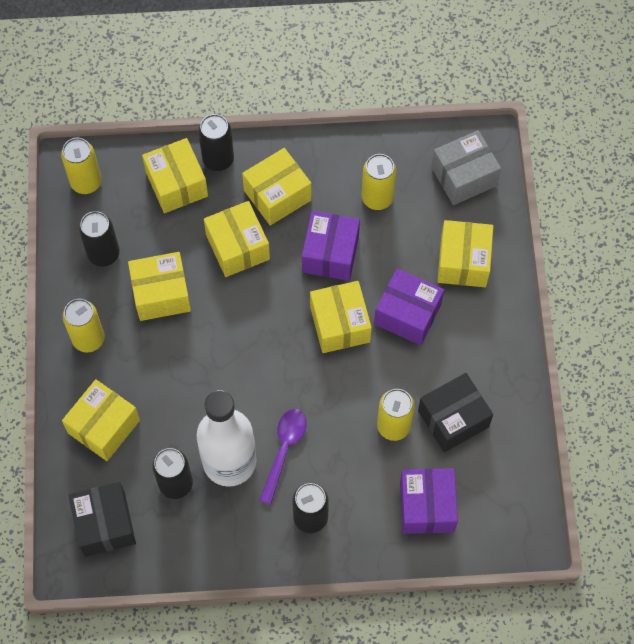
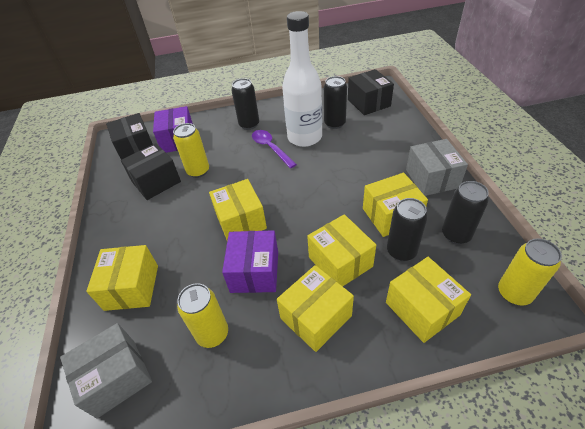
camera: 175 degrees right, 20 degrees down
(88, 339) = (431, 178): yellow can -> grey box
(104, 426) = (392, 138): yellow box -> none
(218, 159) = (390, 345): black can -> black can (401, 251)
(284, 450) = (271, 148): purple spoon -> purple spoon turned 135 degrees clockwise
(407, 314) = (185, 237): purple box -> none
(494, 503) = (136, 148): none -> black box

